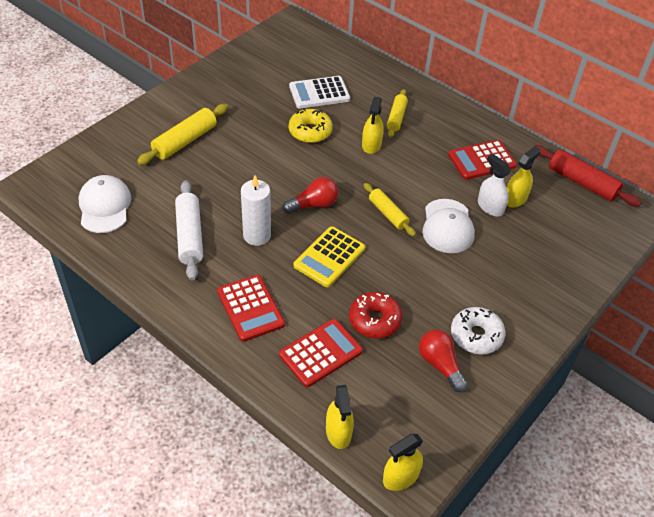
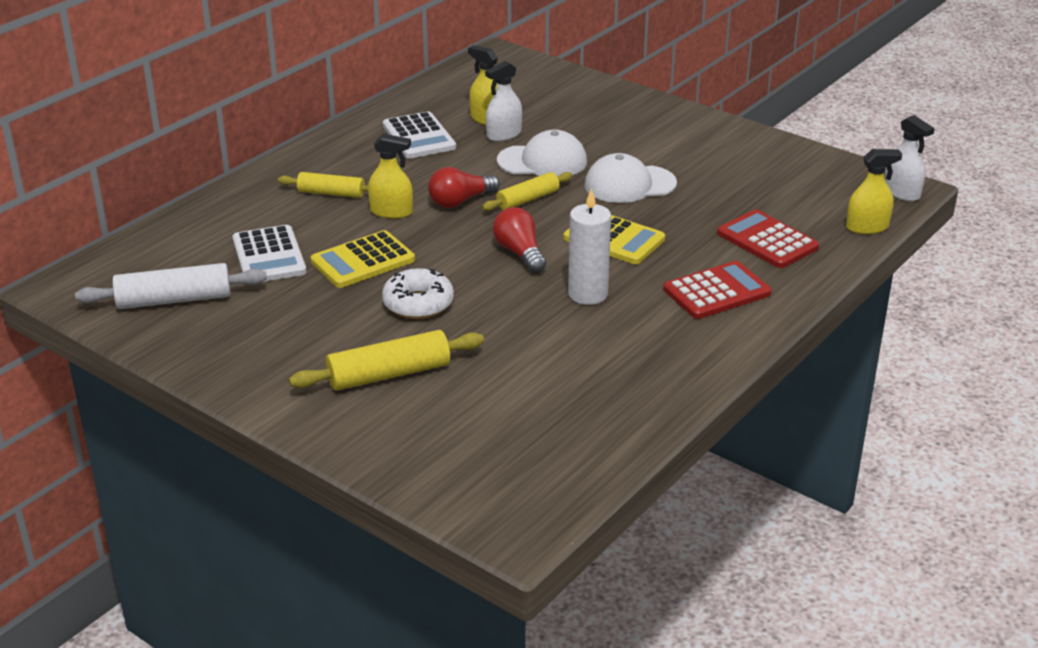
camera: 90 degrees left, 15 degrees down
(104, 206) = (554, 439): white cap -> white cap (629, 184)
(185, 141) = (389, 374): yellow rolling pin -> yellow rolling pin turned 60 degrees counterclockwise
(189, 236) = (600, 350): white rolling pin -> white rolling pin (174, 300)
(310, 131) = (363, 261): yellow donut -> yellow calculator
(374, 320) = (706, 207): red donut -> none
(400, 477) = (901, 193): yellow spray bottle -> white spray bottle
(440, 365) = (754, 170): red light bulb -> red light bulb (460, 201)
(476, 335) = (706, 149): white donut -> white donut (418, 304)
(481, 160) = (419, 137): red calculator -> white calculator
(582, 182) = (453, 80): red rolling pin -> none

